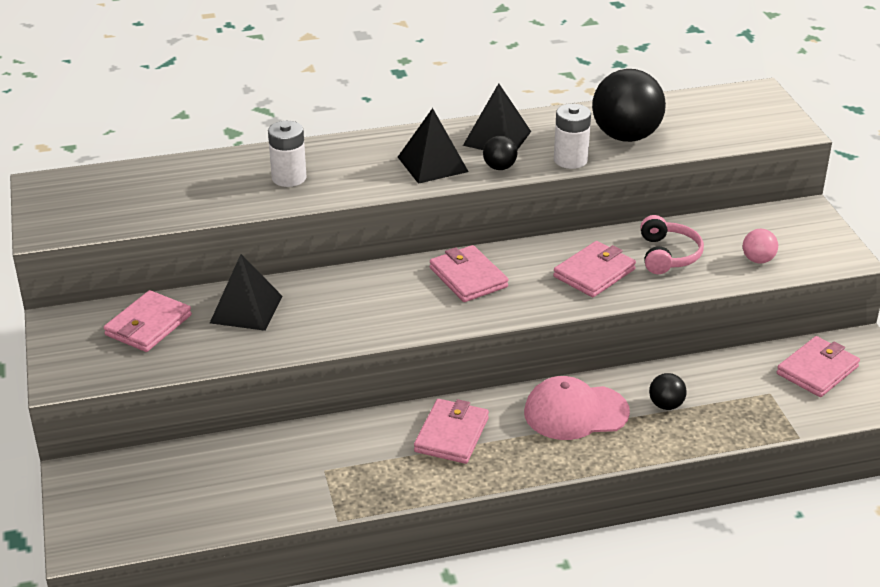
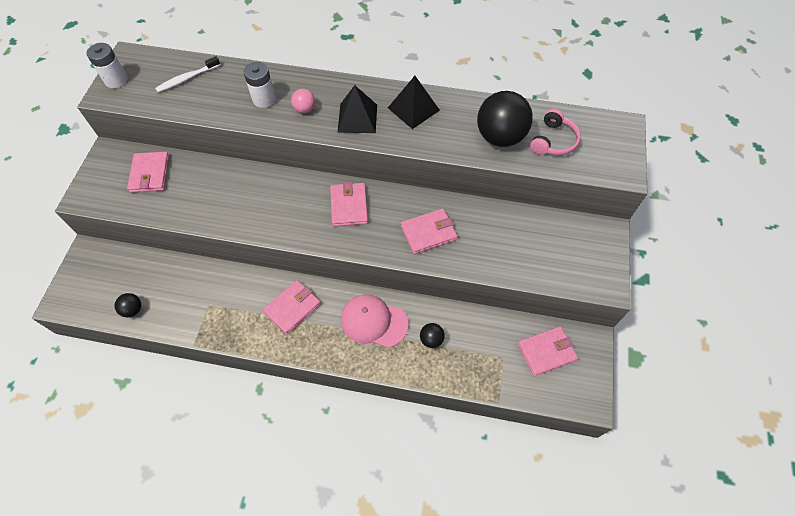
camera: 25 degrees right, 25 degrees up
(148, 325) = (150, 174): pink wallet -> pink wallet turned 60 degrees counterclockwise
(157, 185) = (187, 78): none -> white toothbrush
(246, 309) = (208, 182): black pyramid -> none
(499, 167) = (397, 136): black ball -> black ball (133, 309)
(570, 160) = (448, 146): white battery -> white battery (116, 80)
(667, 255) = (486, 235): pink headphones -> pink headphones (553, 141)
(758, 260) = (544, 263): pink ball -> pink ball (305, 109)

